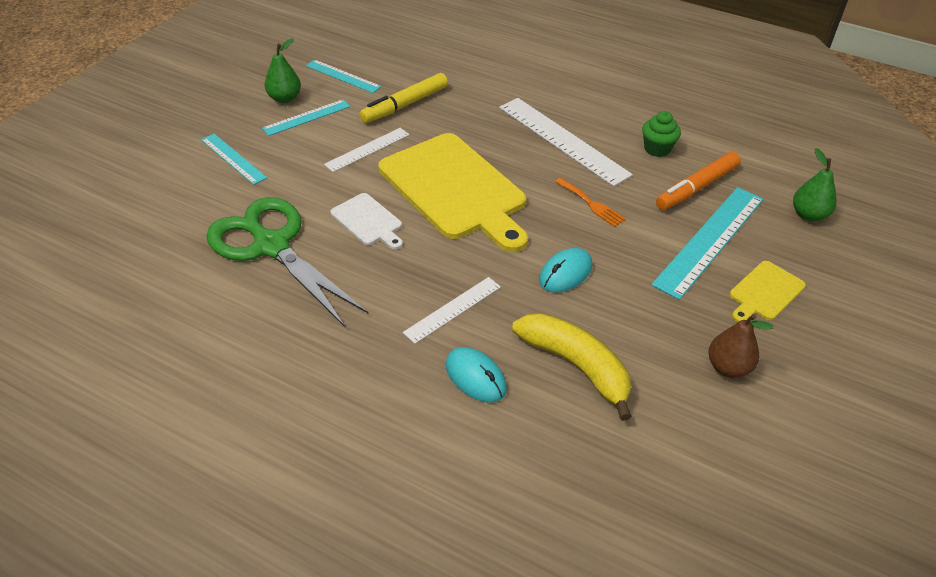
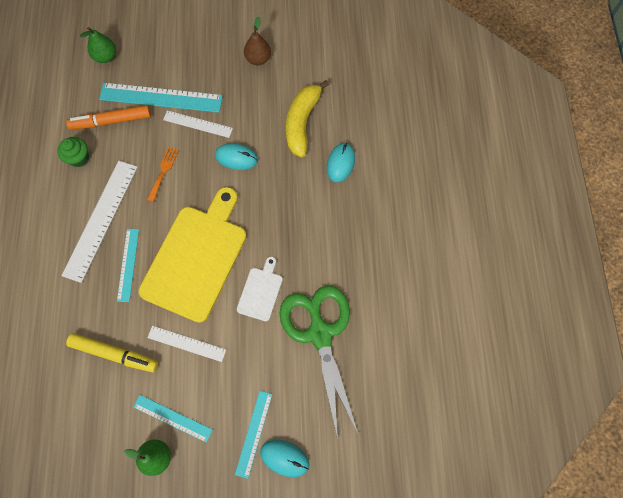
camera: 120 degrees left, 25 degrees up
(188, 168) = (284, 458): none -> turquoise mouse
(271, 246) = (320, 334): green scissors -> green scissors turned 150 degrees clockwise
(343, 76) = (98, 432): turquoise ruler -> turquoise ruler (128, 264)
(453, 309) = (302, 199): white ruler -> white ruler (198, 124)
(696, 187) = (111, 121): orange marker -> orange marker turned 150 degrees clockwise
(765, 292) = (191, 59): yellow cutting board -> none

